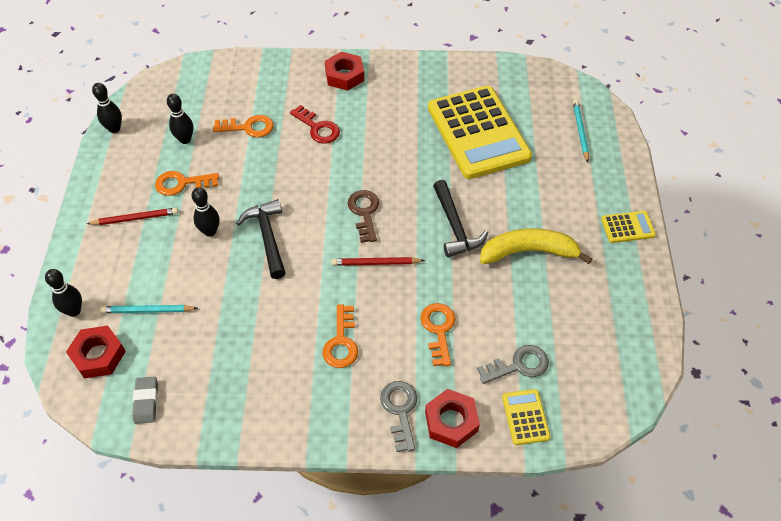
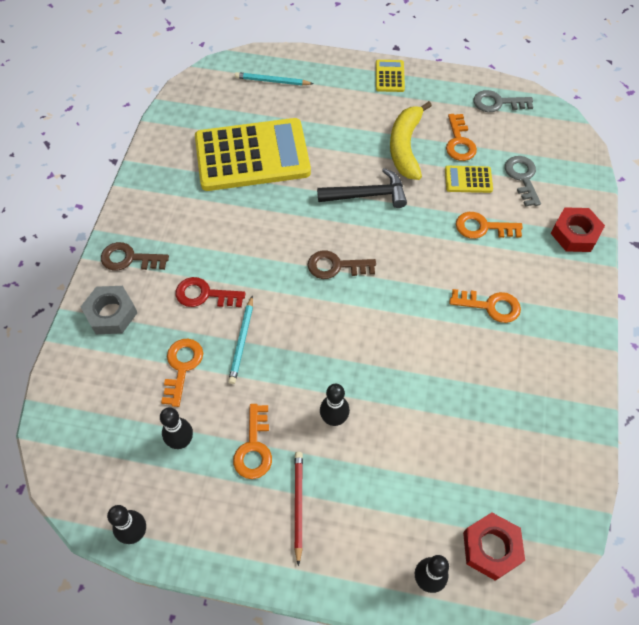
camera: 80 degrees left, 5 degrees up
(146, 401) = (551, 494): grey eraser -> none
(148, 310) = (436, 491): turquoise pencil -> turquoise pencil (242, 341)
(268, 237) = (352, 359): black hammer -> none
(291, 76) = (111, 313): none -> grey nut
(318, 128) = (204, 295): red key -> red key turned 135 degrees counterclockwise
(344, 75) = (129, 259): red nut -> brown key
(376, 263) = (401, 265): red pencil -> none
(400, 410) = (564, 269): grey key -> grey key (497, 103)
(525, 417) = (571, 183): yellow calculator -> yellow calculator (468, 179)
(552, 300) = (459, 142): none -> orange key

